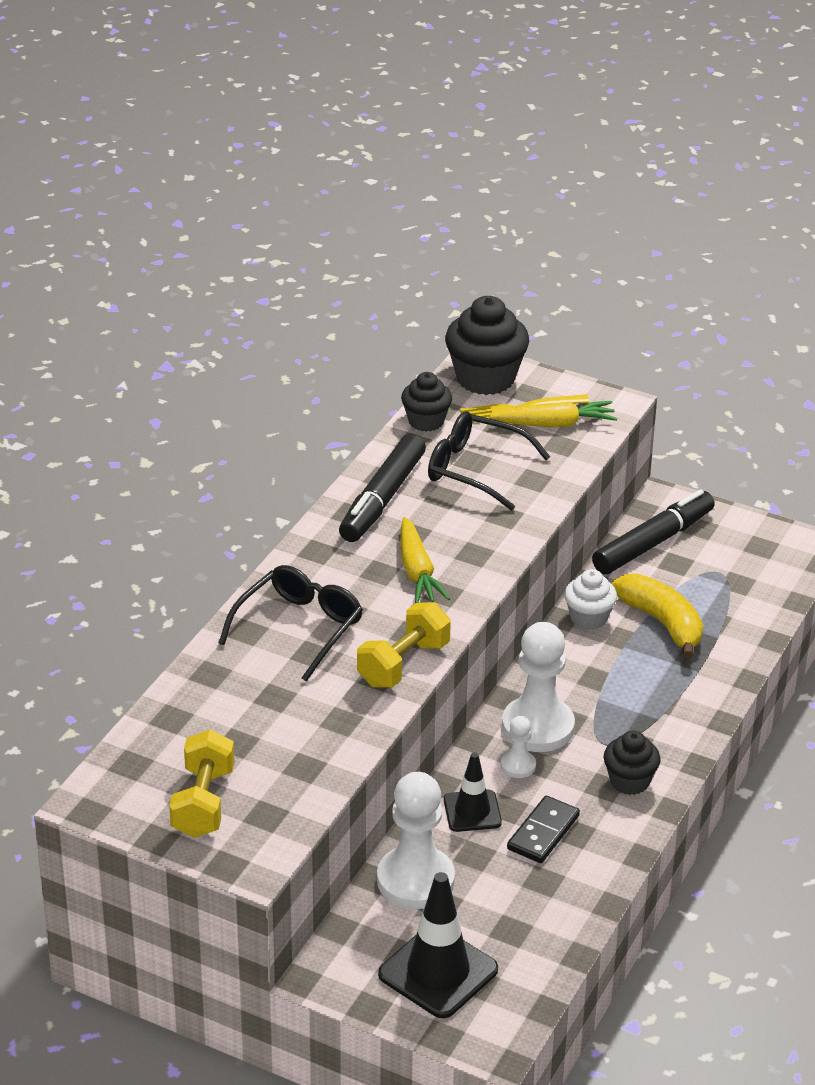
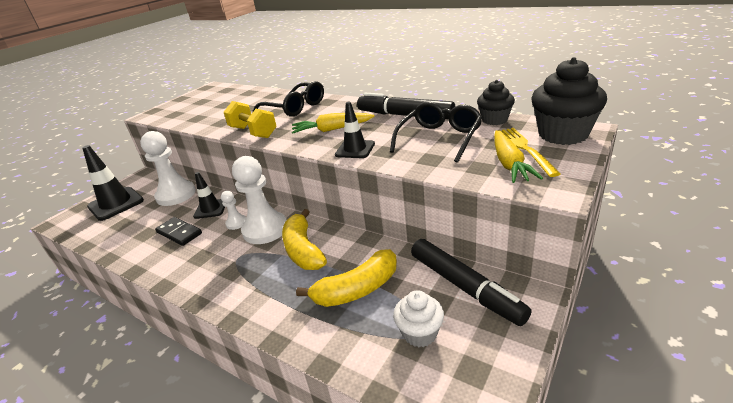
camera: 100 degrees right, 5 degrees down
(203, 803) = (192, 103): yellow dumbbell -> none
(494, 543) = (355, 149): none -> black traffic cone
(588, 618) = (367, 250): white cupcake -> white cupcake (419, 333)
(588, 678) = (303, 250): none -> yellow banana
(629, 781) = (198, 268): black cupcake -> none

